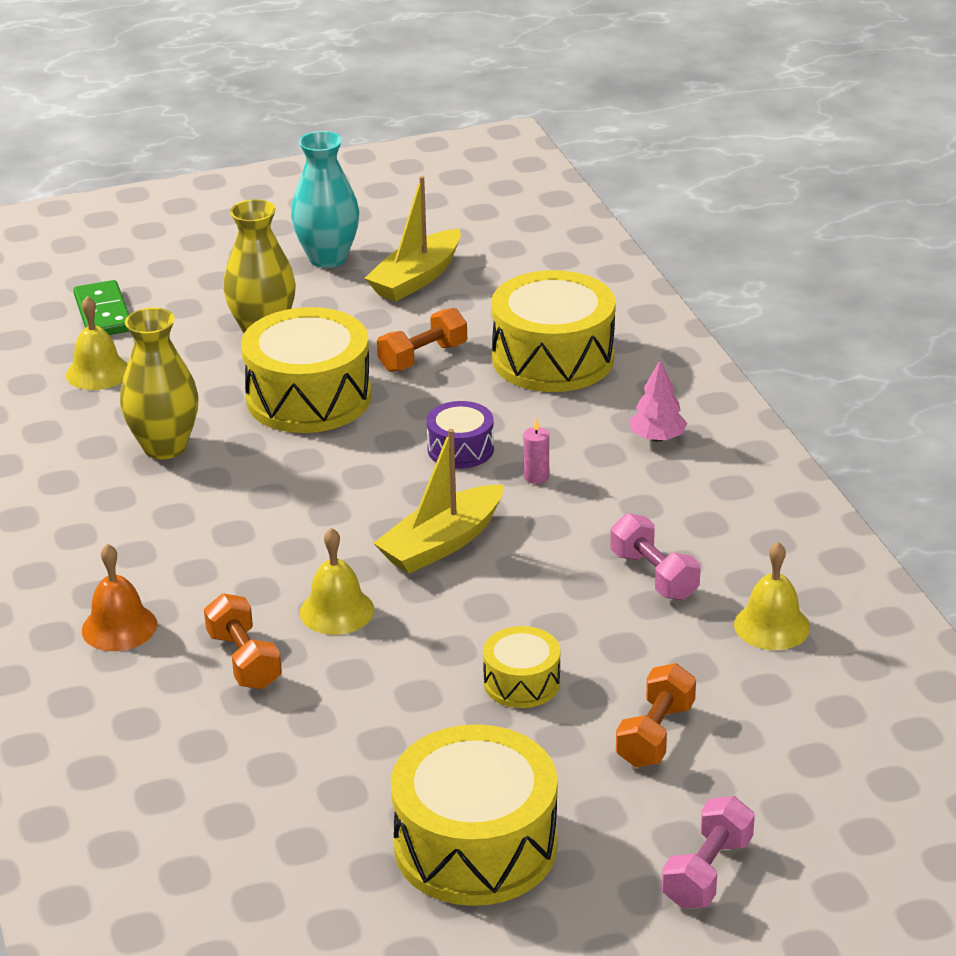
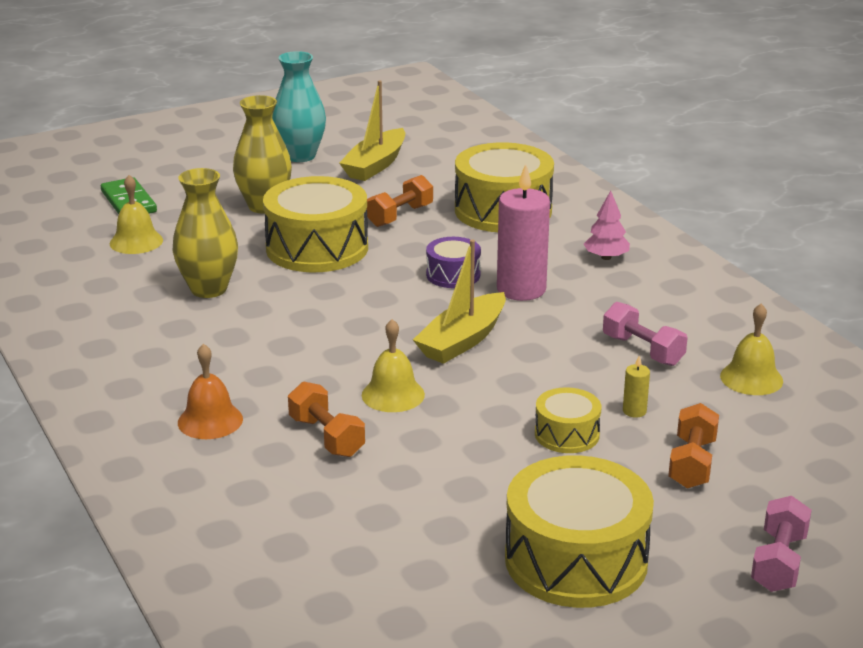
camera: 10 degrees left, 5 degrees down
(536, 477) = (521, 289): pink candle -> pink candle, size x2.38
(613, 658) = (634, 411): none -> yellow candle

